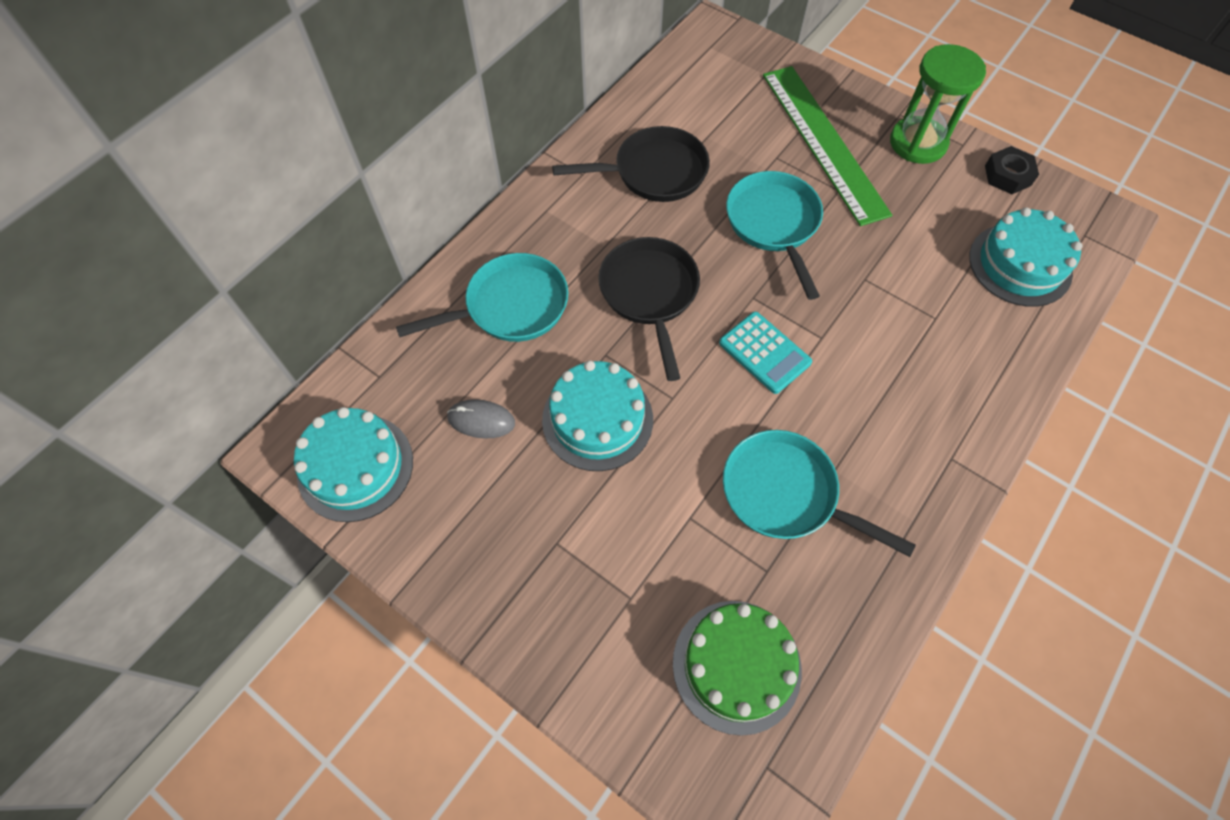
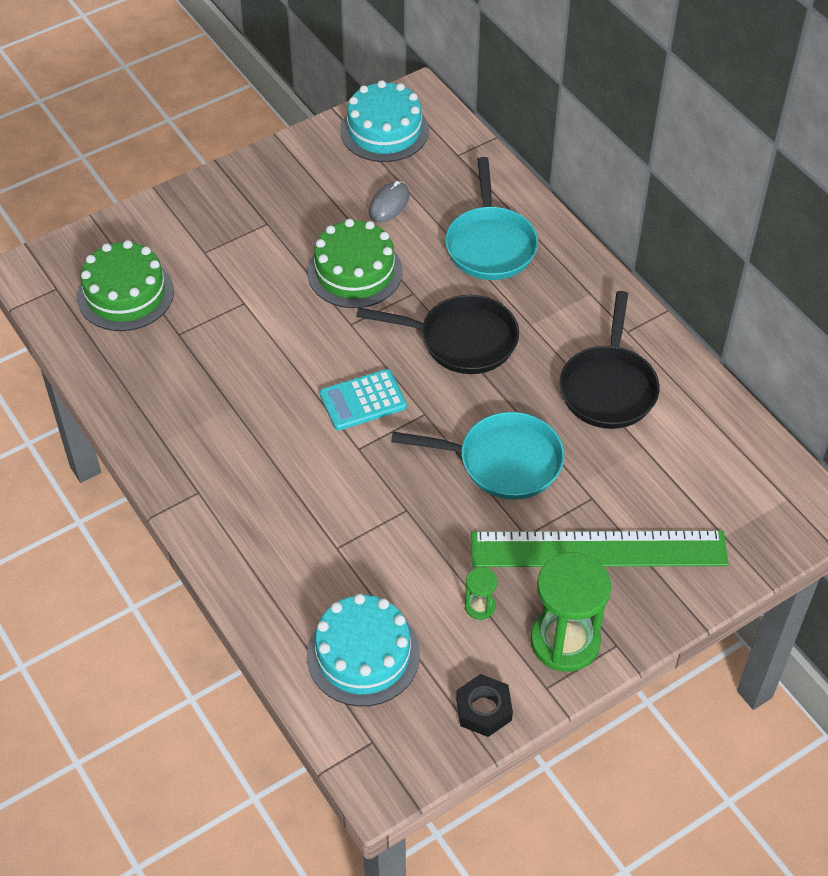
camera: 110 degrees right, 10 degrees down
(597, 419) = (354, 272): turquoise cake -> green cake
(786, 493) = (230, 367): turquoise pan -> none
(924, 201) = (479, 606): none -> green hourglass

